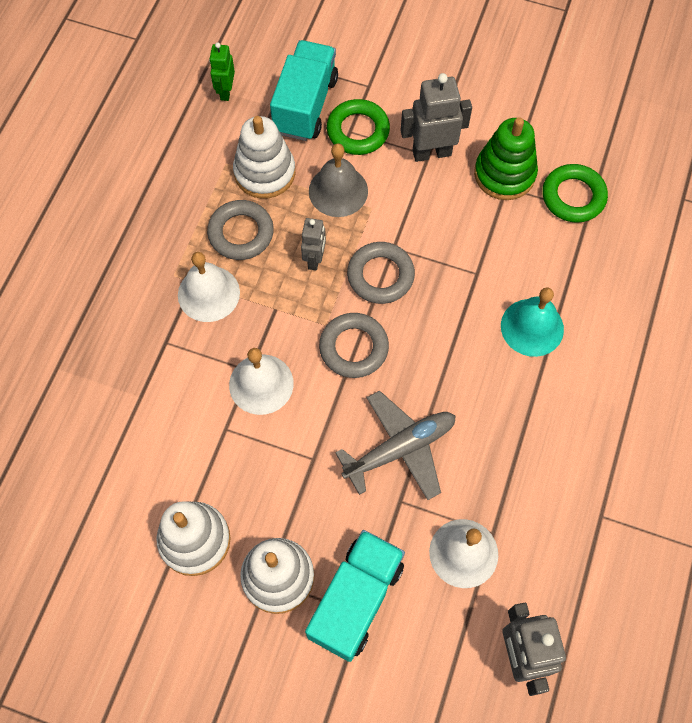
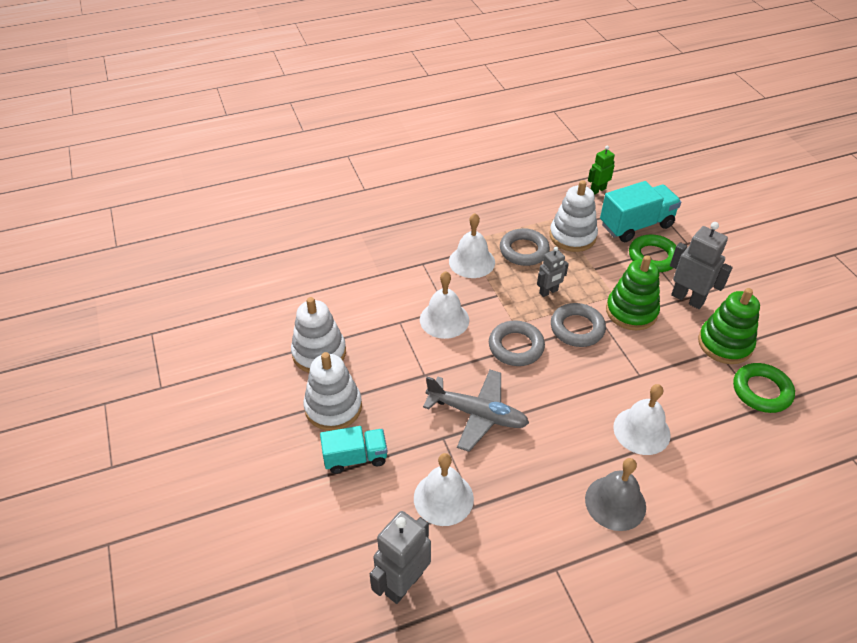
camera: 50 degrees right, 20 degrees down
(338, 191) = (604, 273): grey bell -> grey bell (615, 503)
(356, 599) = (355, 457): turquoise truck -> turquoise truck, size x0.65
(403, 212) = (631, 311): none -> green stacking toy
(532, 327) = (641, 430): turquoise bell -> white bell

